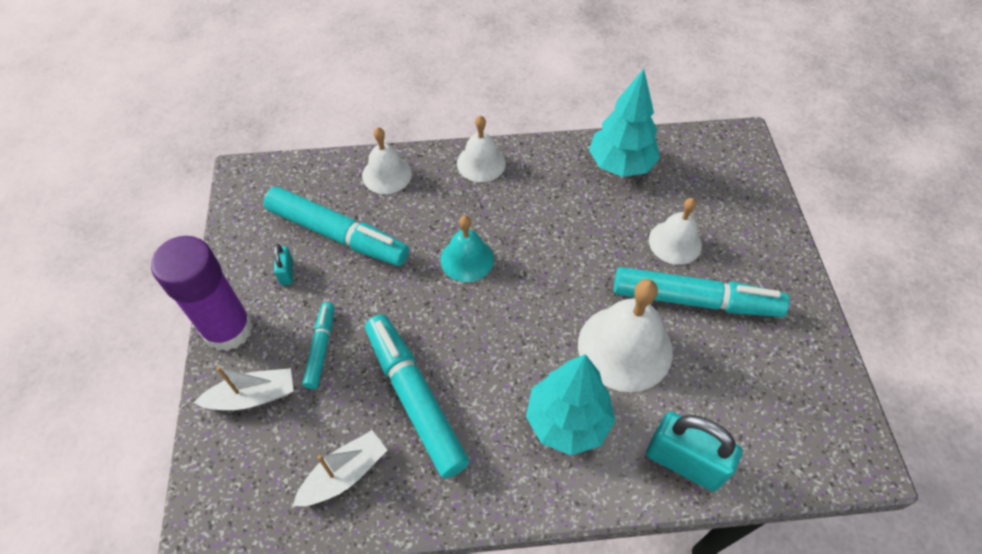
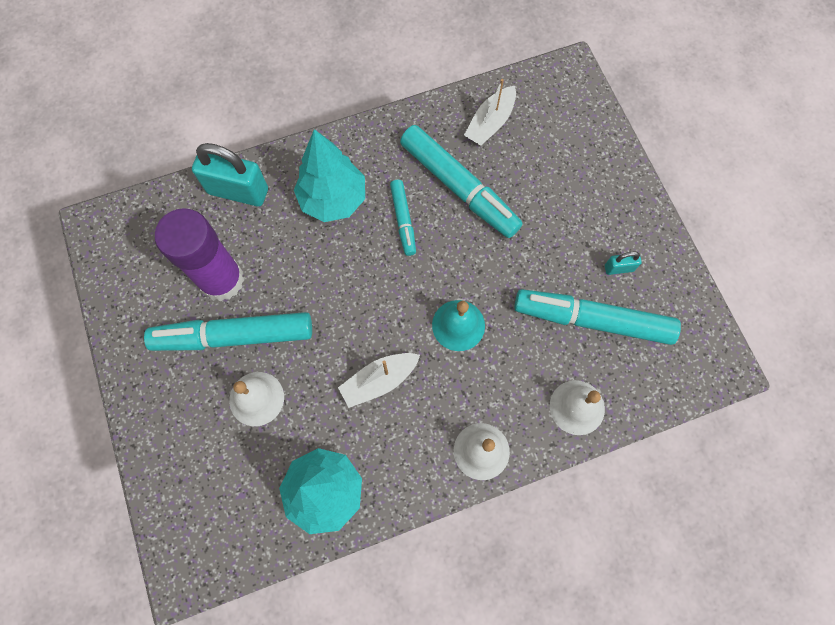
camera: 165 degrees right, 15 degrees up
(228, 329) = (638, 204): purple glue stick -> purple glue stick (222, 280)
(253, 396) = (587, 158): white boat -> white boat (379, 381)
(287, 272) = (619, 268): turquoise padlock -> turquoise padlock turned 75 degrees counterclockwise
(321, 348) = (553, 208): turquoise marker -> turquoise marker (403, 220)
(625, 347) = (294, 273): white bell -> none

